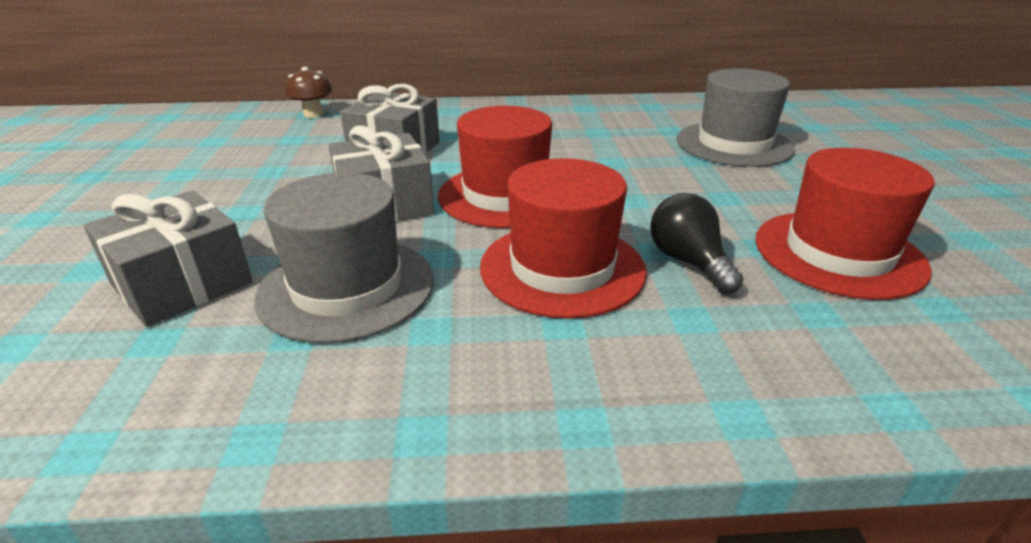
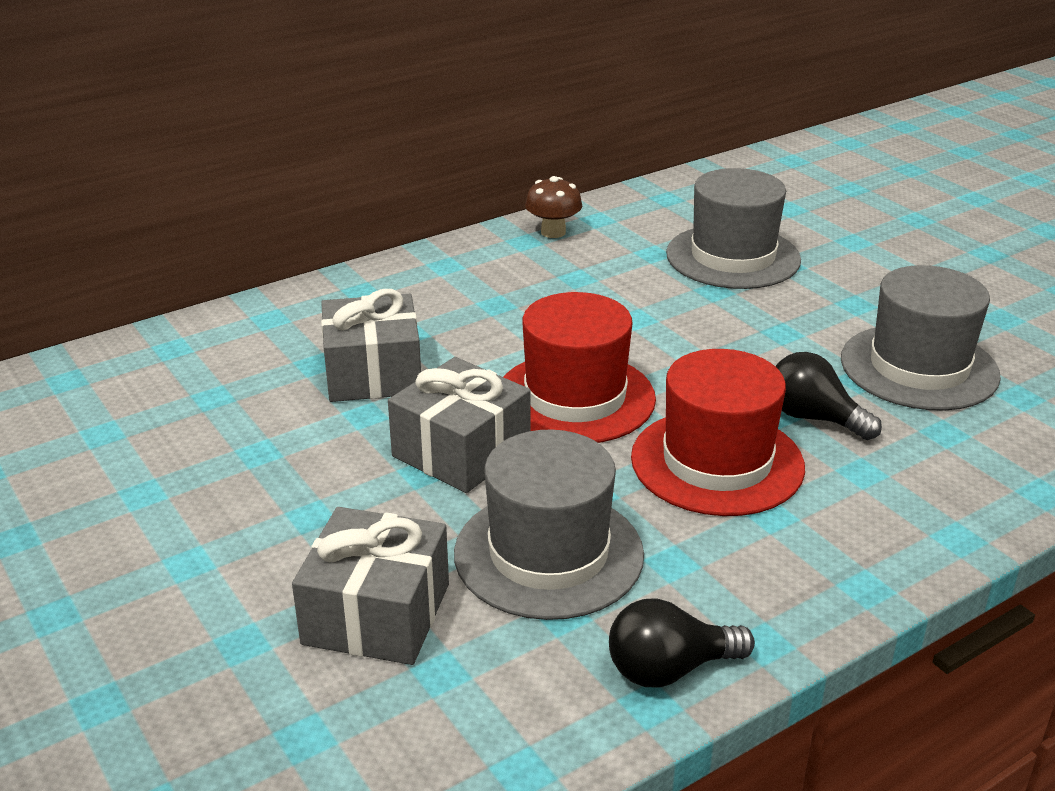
camera: 30 degrees left, 0 degrees up
(309, 419) = (669, 669): none -> black light bulb
(313, 114) = (181, 347): brown mushroom -> brown mushroom (553, 232)
(838, 253) = (919, 367): red hat -> grey hat

